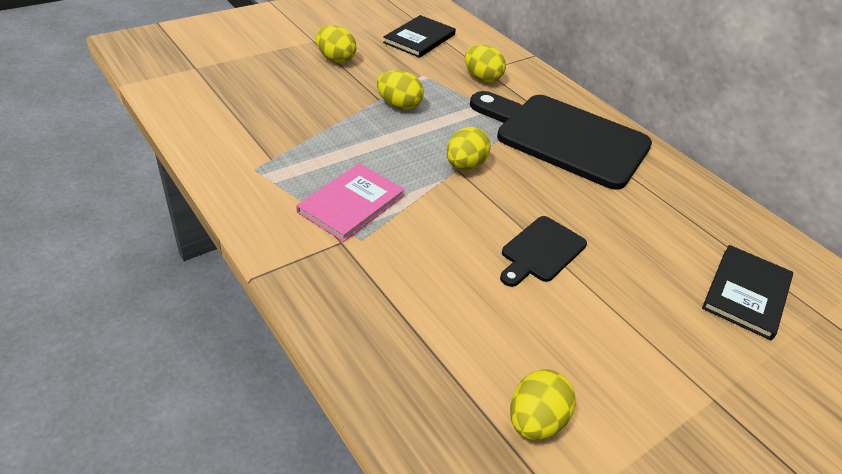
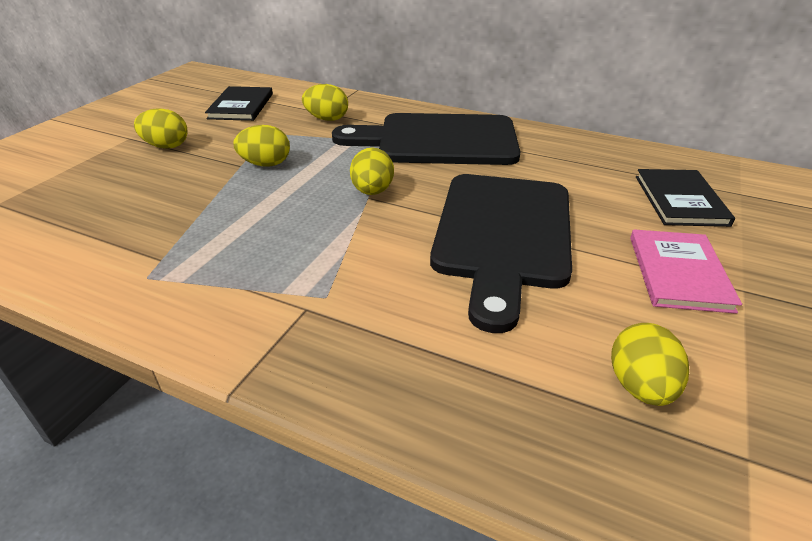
camera: 25 degrees left, 5 degrees down
(351, 204) = (287, 267): pink book -> pink book (678, 272)
(541, 251) = (503, 235): black cutting board -> black cutting board, size x2.09

